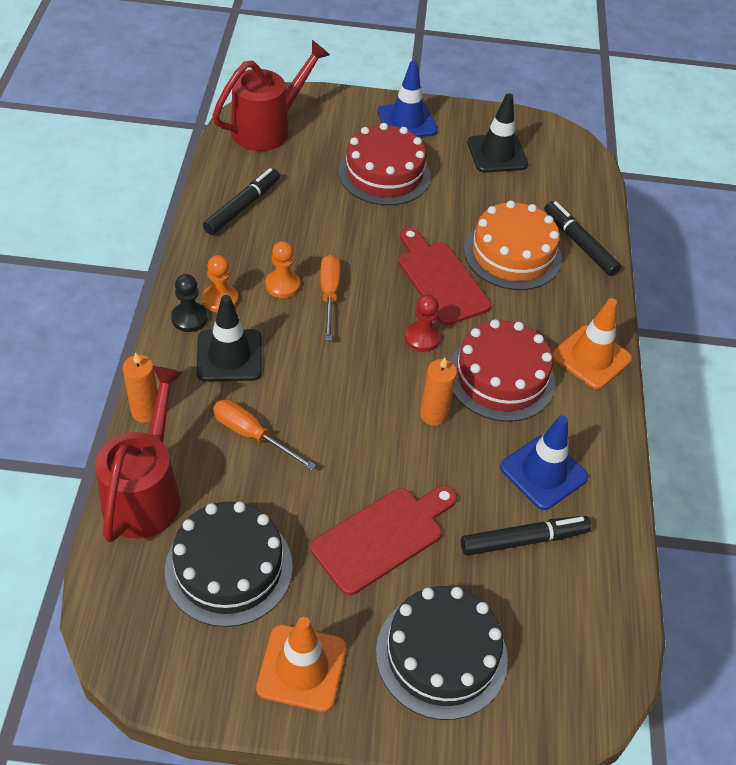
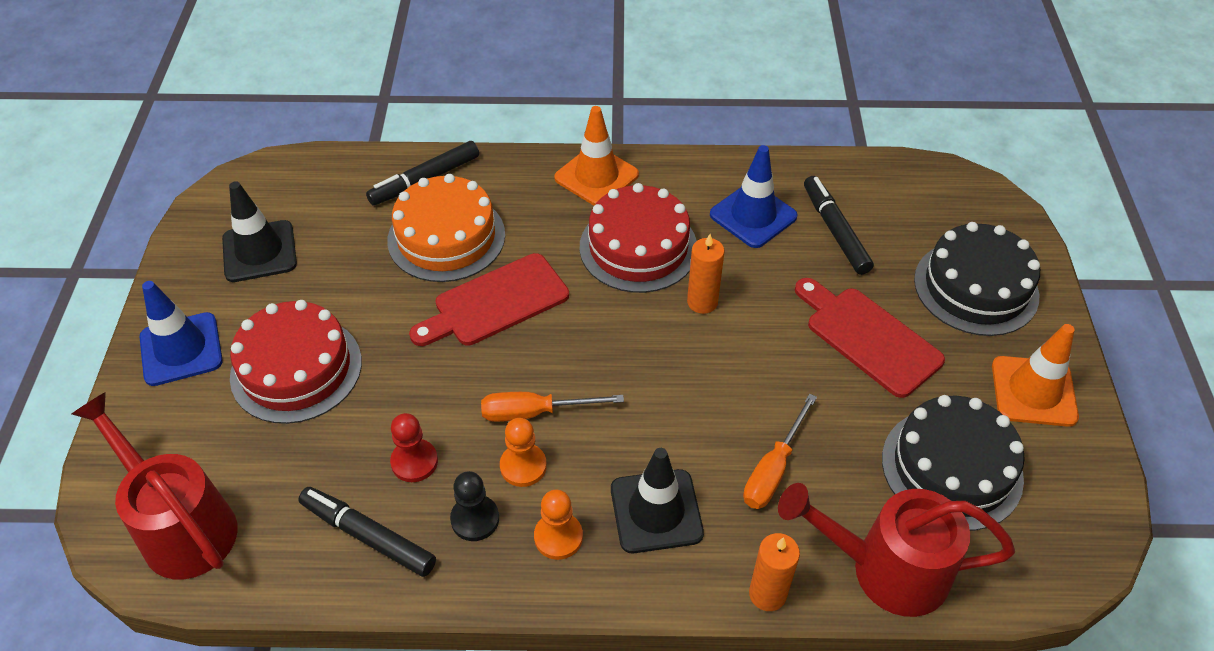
camera: 90 degrees left, 0 degrees up
(189, 318) = (598, 570): black pawn -> black pawn (475, 519)
(422, 338) = (592, 316): red pawn -> red pawn (414, 462)

